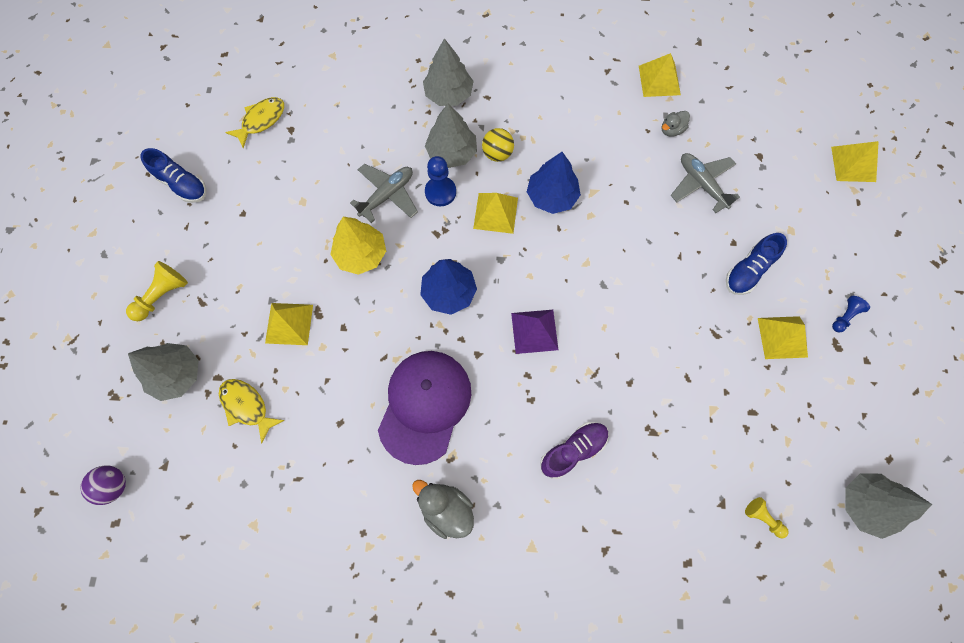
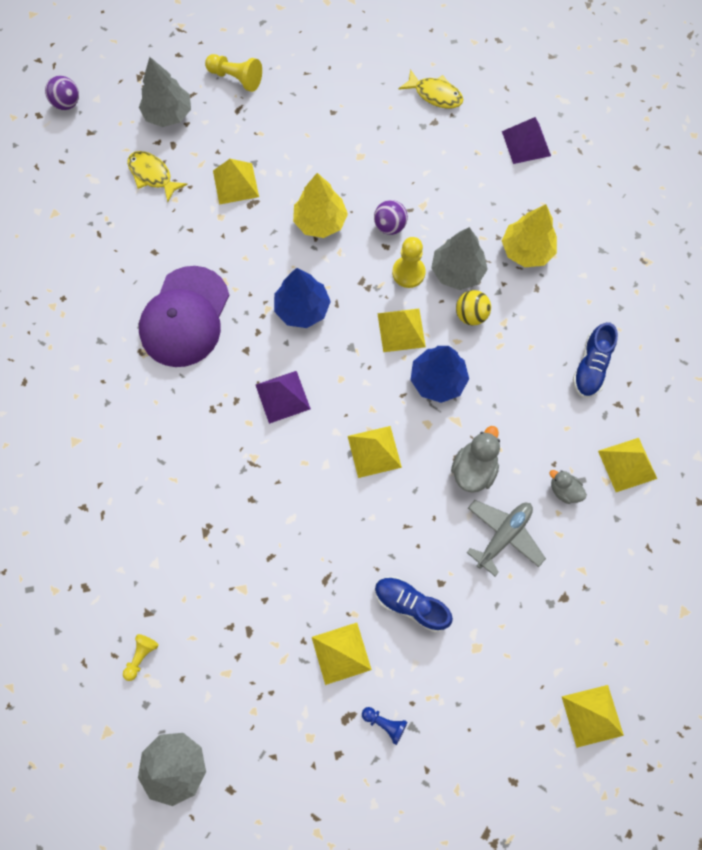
camera: 75 degrees right, 0 degrees up
(182, 184) = (347, 55): blue shoe -> blue shoe (590, 367)
(247, 406) = (152, 175): yellow fish -> yellow fish turned 75 degrees counterclockwise
(343, 64) = (526, 143): none -> purple pyramid
(387, 195) = (389, 226): grey plane -> purple ball
(424, 406) = (185, 317): purple cap -> purple cap turned 105 degrees clockwise
(440, 192) = (408, 273): blue pawn -> yellow pawn
(446, 509) = (95, 360): grey duck -> grey duck (473, 469)
(448, 94) = (526, 250): grey tree -> yellow tree
(573, 450) = (171, 459): purple shoe -> none
(606, 265) = (374, 451): none -> yellow pyramid

